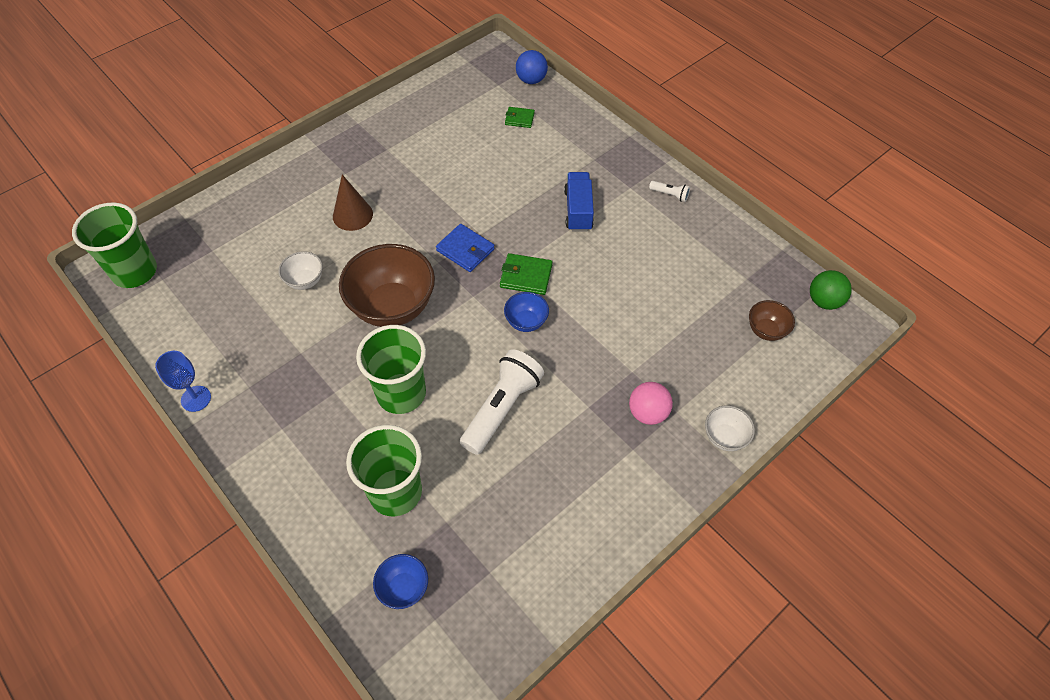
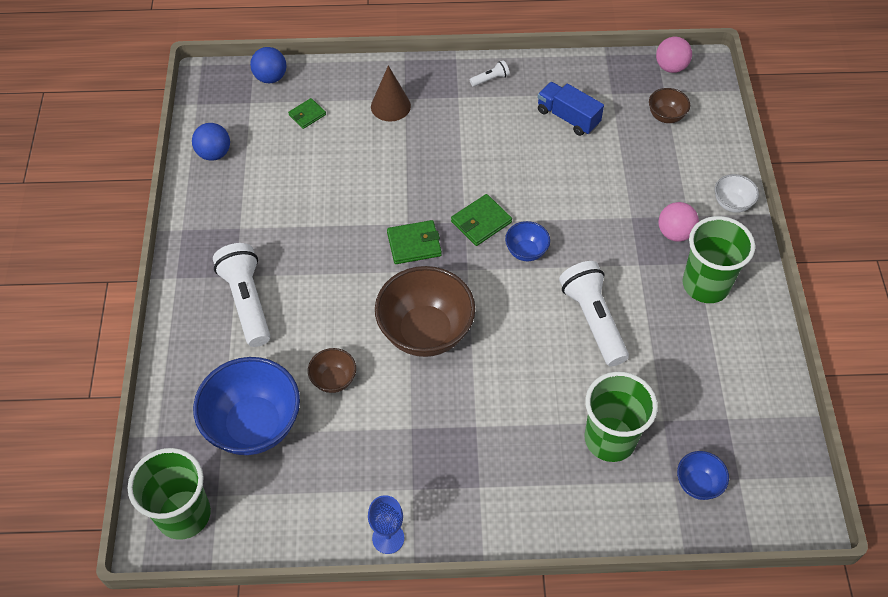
camera: 50 degrees left, 0 degrees up
(232, 262) = (254, 425): none -> blue bowl
(305, 281) = (334, 380): white bowl -> brown bowl
(330, 192) = (247, 301): none -> white flashlight
(352, 215) = (292, 300): brown cone -> brown cone (390, 106)
(401, 393) = (520, 379): green cup -> green cup (705, 285)
(436, 96) = (214, 153): none -> blue ball
(465, 250) = (414, 244): blue wallet -> green wallet
(578, 210) = (448, 144): blue truck -> blue truck (568, 117)
(824, 301) = (670, 67): green ball -> pink ball

